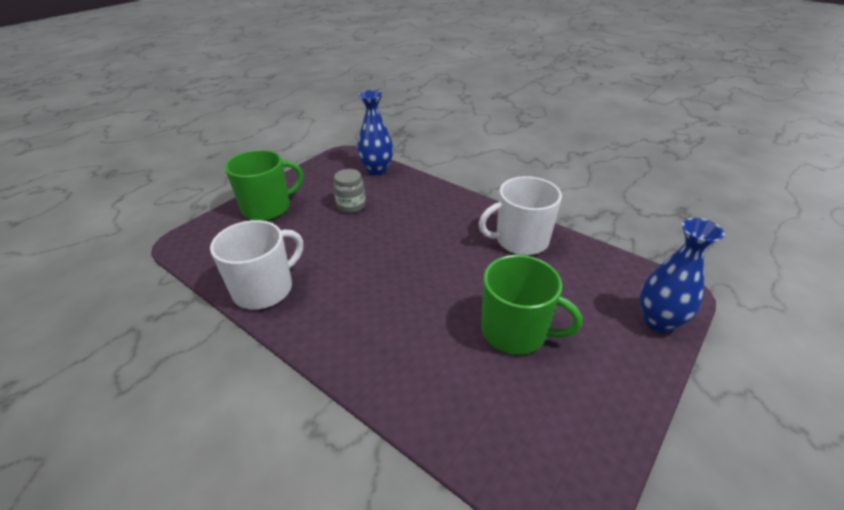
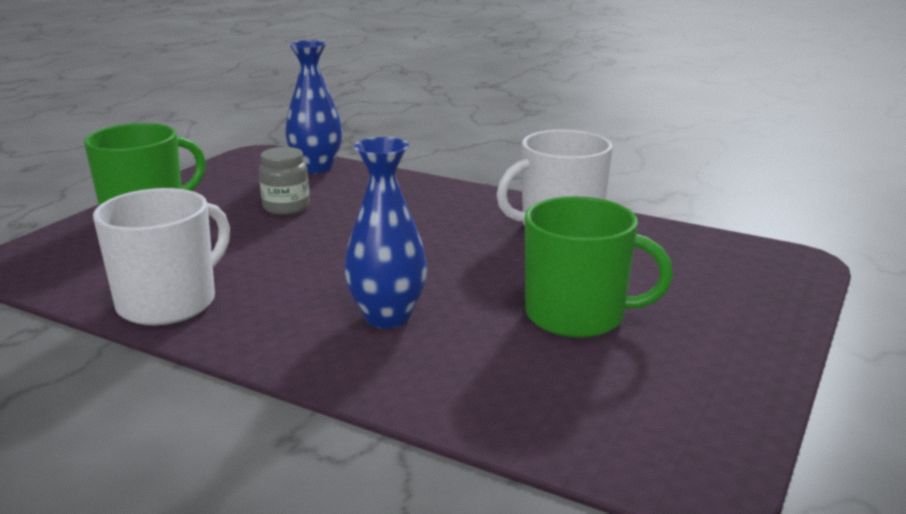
camera: 10 degrees left, 15 degrees down
(658, 321) = (776, 290): blue vase -> blue vase (387, 317)

